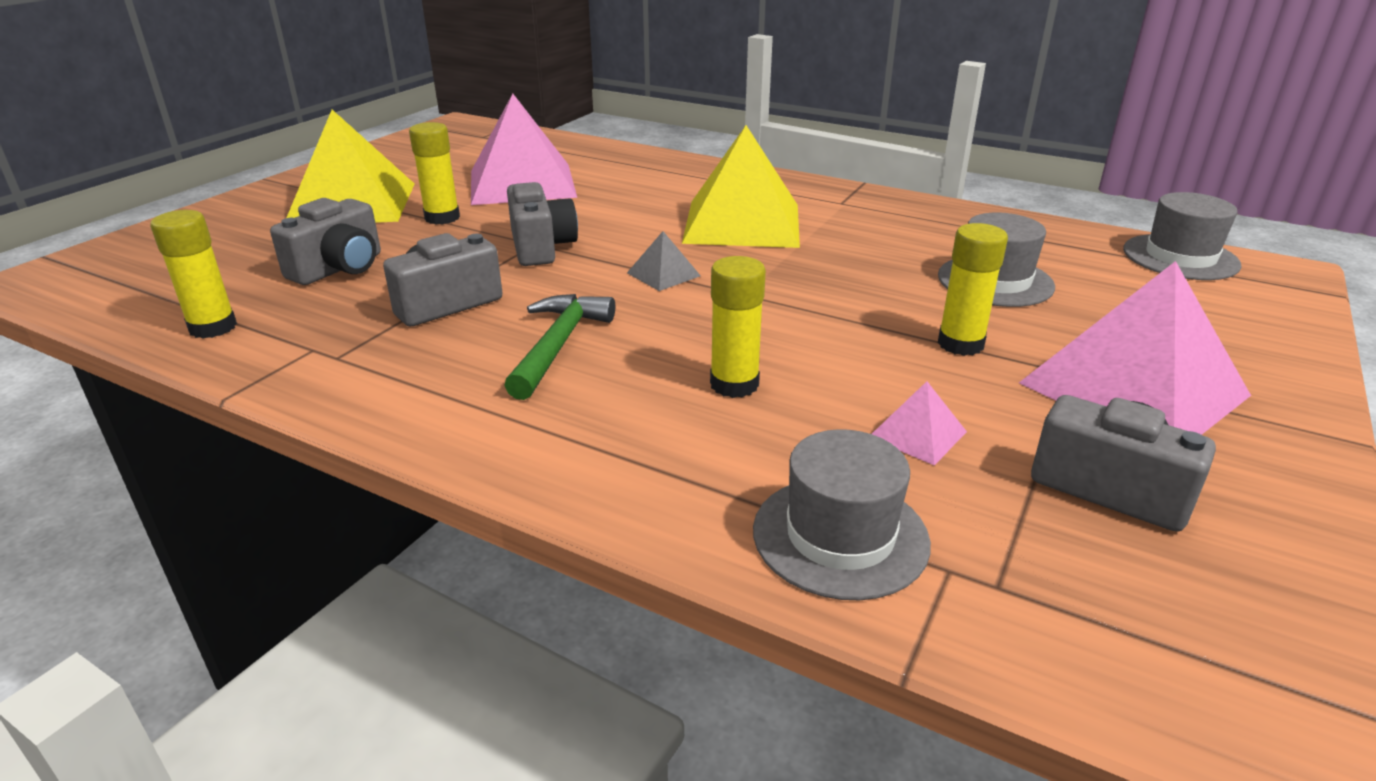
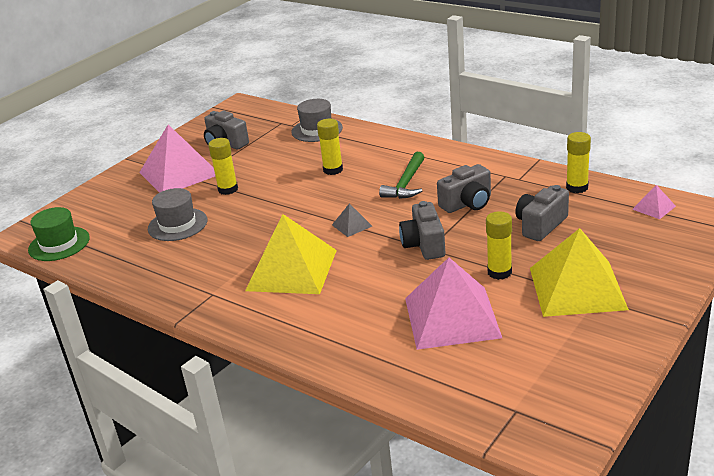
camera: 170 degrees left, 0 degrees up
(917, 434) = (274, 155): pink pyramid -> pink pyramid (654, 207)
(1180, 257) = (59, 244): grey hat -> green hat

